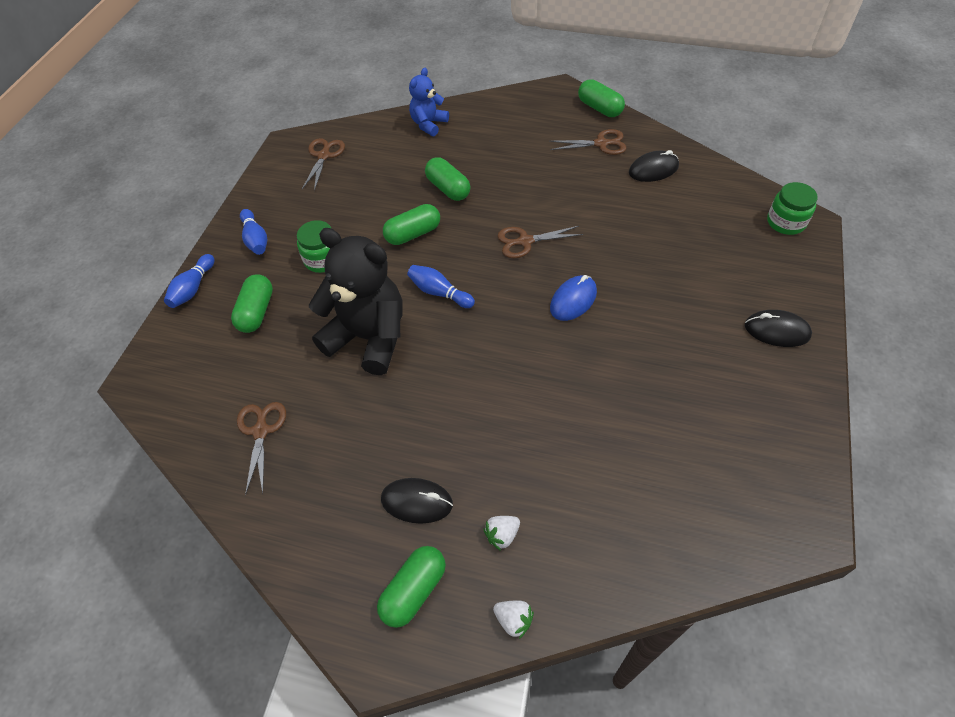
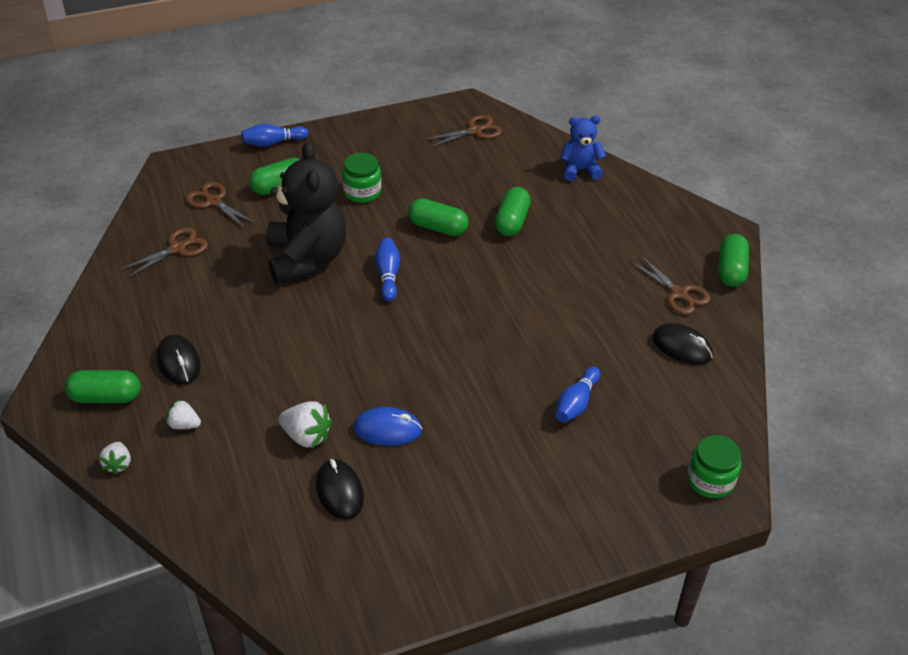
camera: 50 degrees right, 10 degrees down
(256, 239) = (349, 146): blue bowling pin -> blue bowling pin (576, 403)
(525, 241) = (496, 300): brown scissors -> brown scissors (213, 201)
(573, 300) = (455, 362): blue mouse -> blue mouse (387, 429)
(584, 442) = (306, 436): none -> white strawberry
(776, 331) = (547, 525): black mouse -> black mouse (339, 491)

